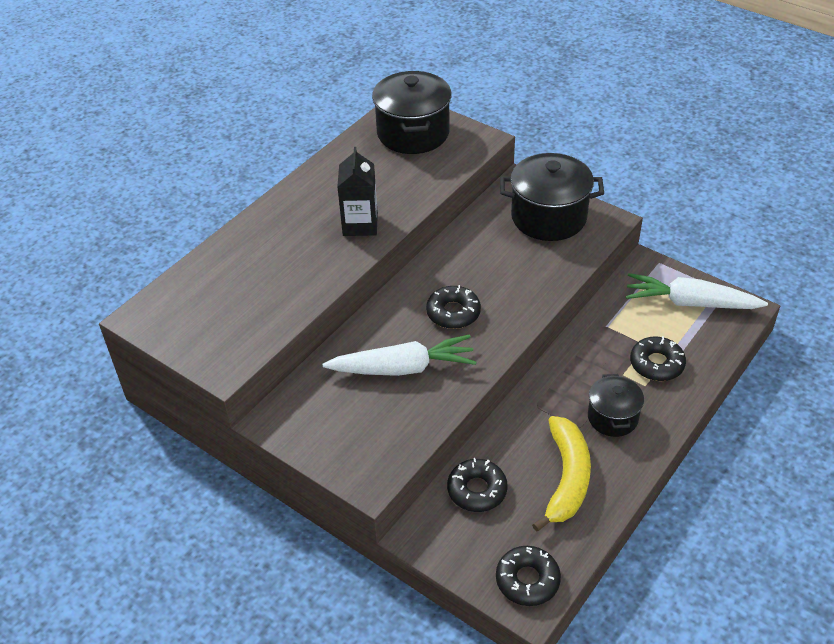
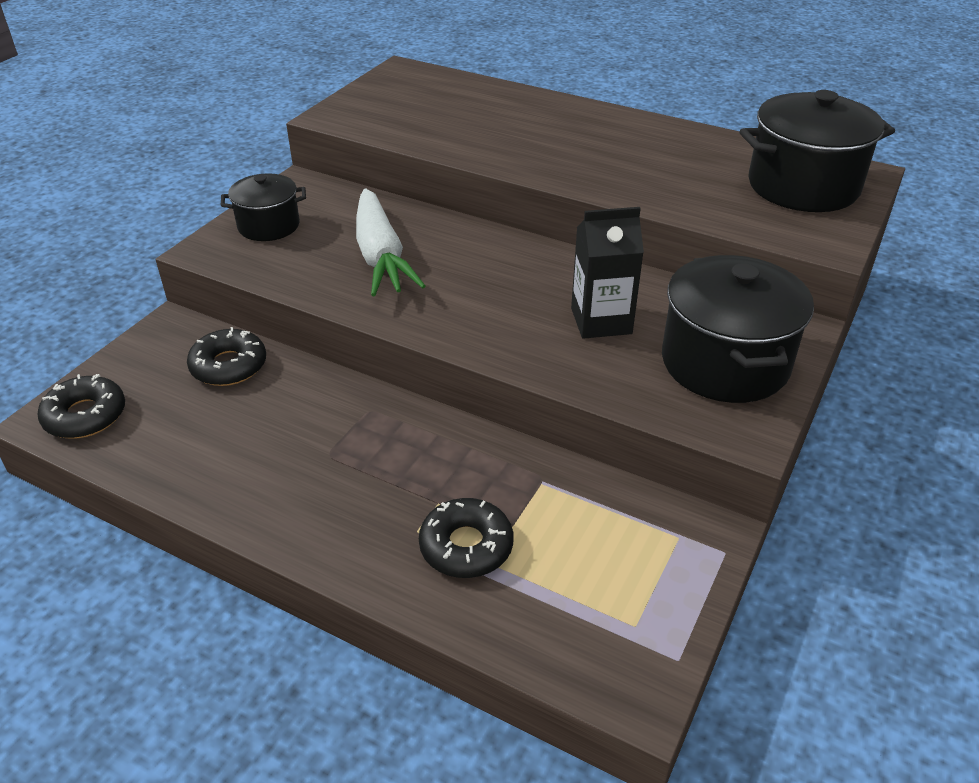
camera: 80 degrees right, 5 degrees down
(360, 224) = (585, 166): black carton -> black carton (601, 321)
(453, 313) = (484, 286): black donut -> none
(566, 478) = (238, 445): yellow banana -> none
(612, 417) = (348, 492): black pot -> black pot (269, 226)
(690, 303) = (629, 597): white carrot -> none

